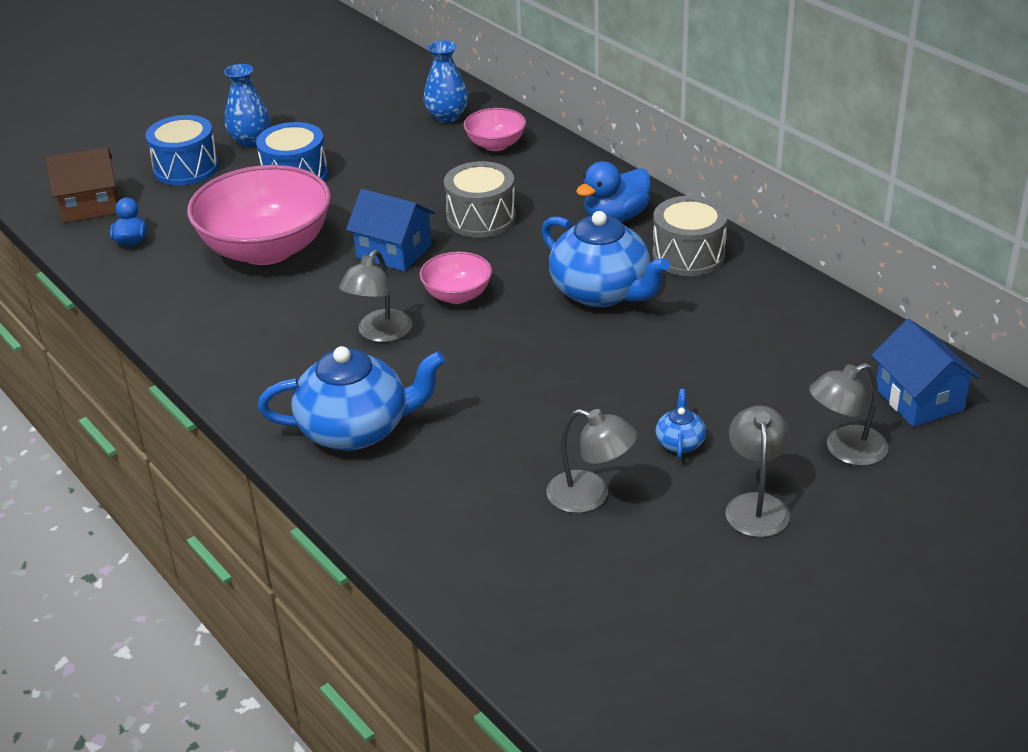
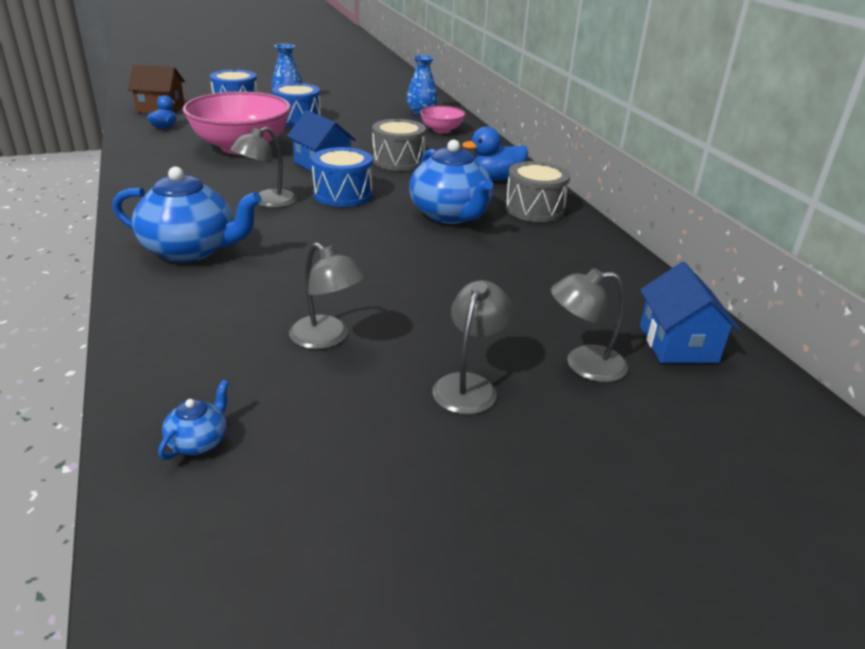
camera: 15 degrees right, 5 degrees down
(457, 295) = (343, 194): pink bowl -> blue drum
(680, 442) = (436, 321): blue teapot -> blue teapot (199, 441)

